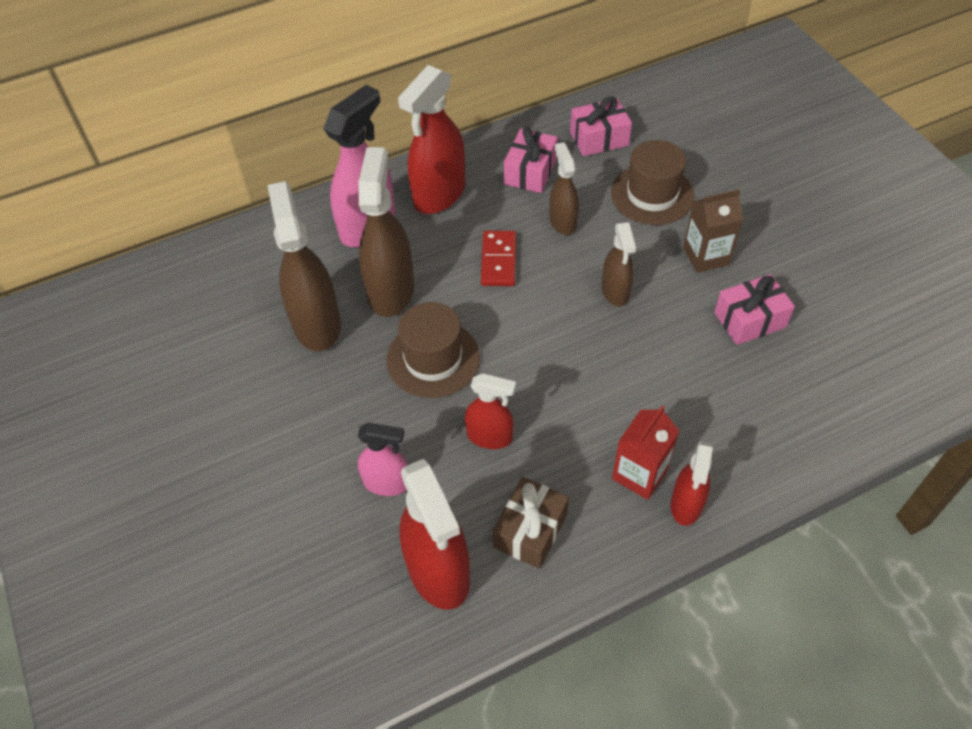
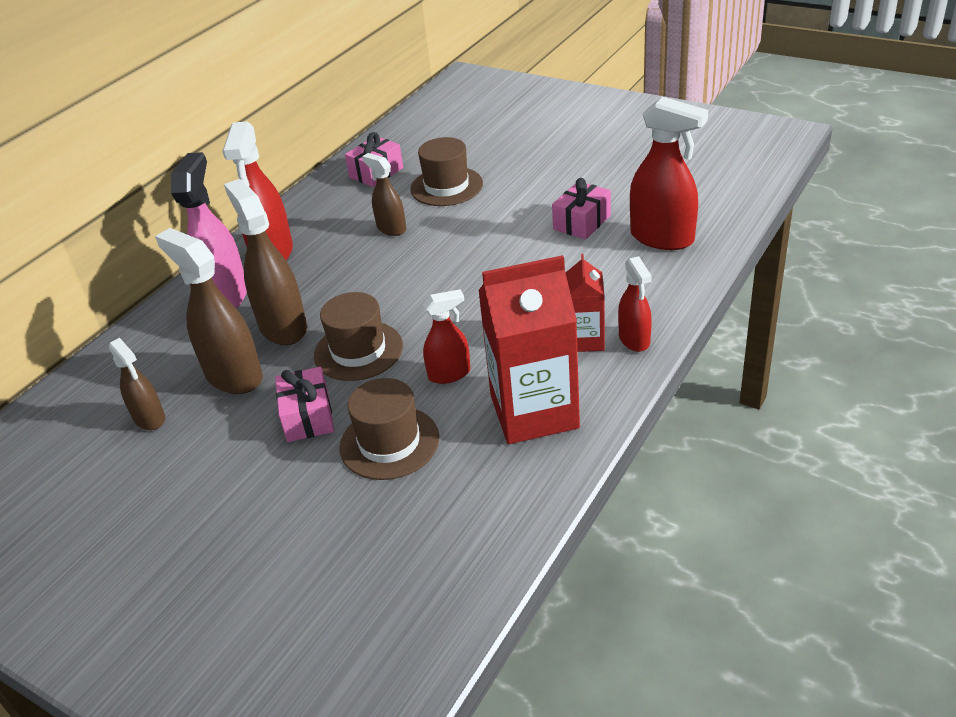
camera: 30 degrees left, 15 degrees down
(387, 483) = (389, 442): pink spray bottle -> brown hat
(439, 571) = (484, 473): red spray bottle -> red spray bottle (662, 238)
(499, 260) = (360, 271): red domino -> none
(530, 172) = (338, 211): pink gift -> pink gift (308, 417)
(530, 531) = (534, 412): brown gift -> red carton
(615, 291) = (469, 249): brown spray bottle -> brown spray bottle (149, 418)
(706, 256) = (518, 203): brown carton -> none

